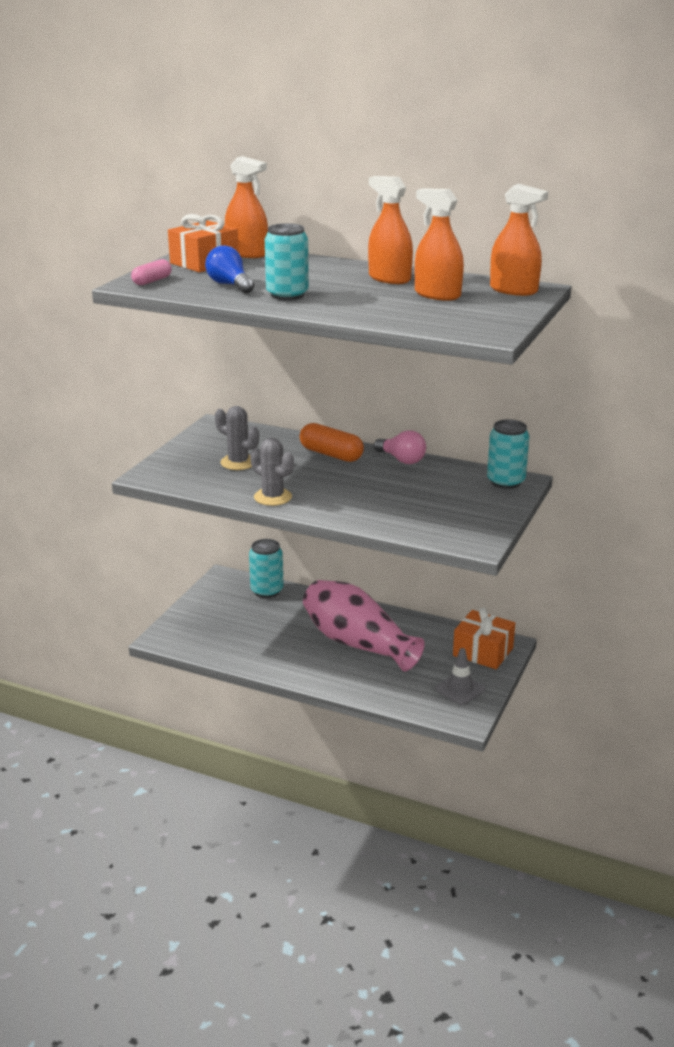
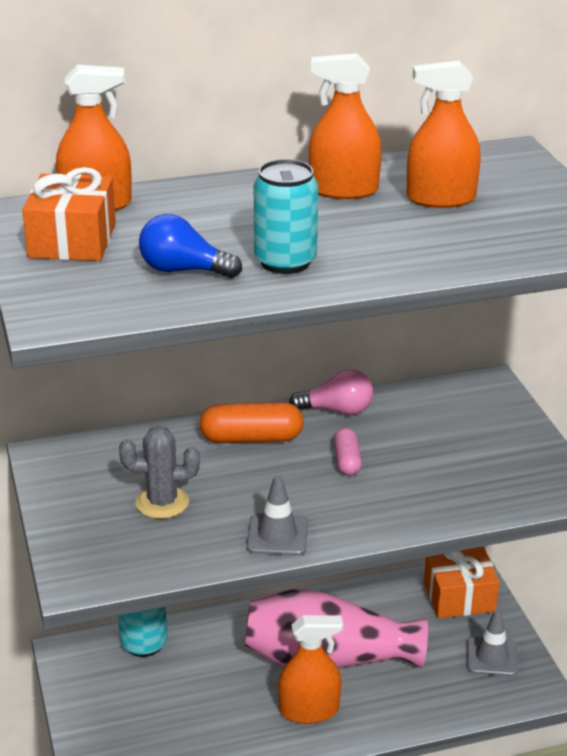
camera: 40 degrees left, 5 degrees up
(152, 281) = (68, 301): pink capsule -> pink capsule (347, 461)
(273, 497) = (277, 535): grey cactus -> grey traffic cone
(505, 482) = (478, 392): turquoise can -> none
(513, 290) = (498, 163): orange spray bottle -> orange spray bottle (309, 710)

